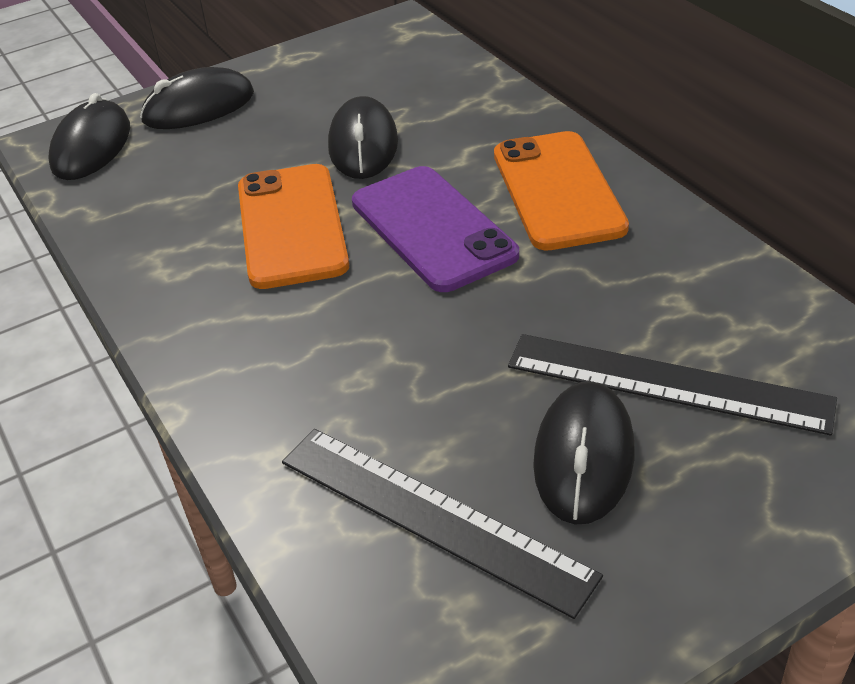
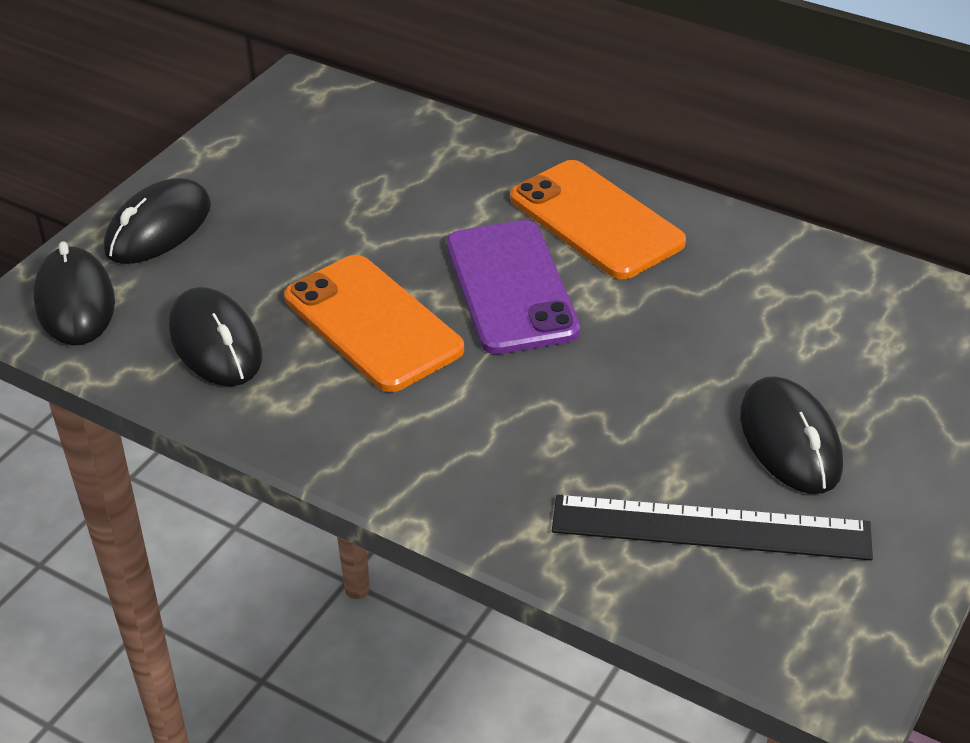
camera: 30 degrees left, 0 degrees up
(363, 145) = (374, 223): black mouse -> black mouse (215, 343)
(433, 228) = (511, 287): purple phone -> purple phone turned 45 degrees clockwise
(667, 383) = (810, 361): black ruler -> none

